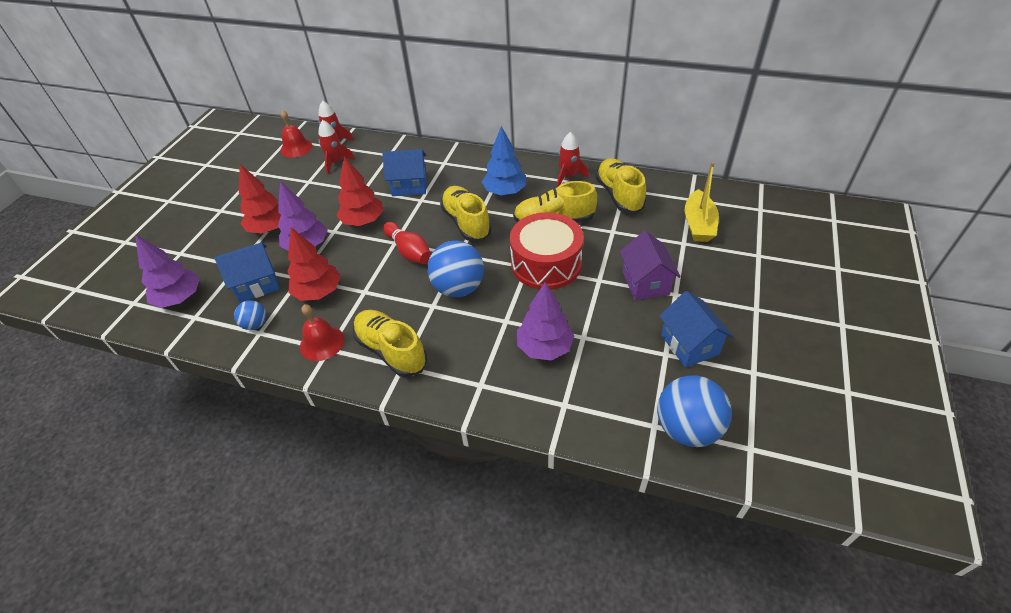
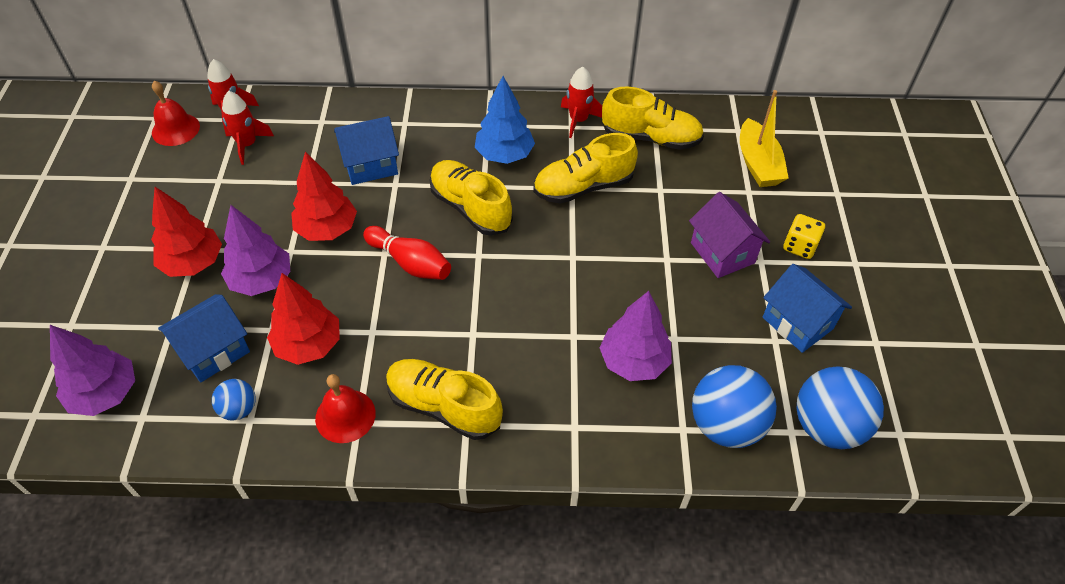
camera: 20 degrees left, 5 degrees up
(458, 288) = (496, 303): blue ball -> blue ball (725, 425)
(546, 264) = (595, 249): red drum -> none
(619, 195) = (651, 138): yellow shoe -> yellow shoe turned 135 degrees clockwise
(712, 288) = (799, 246): none -> yellow dice

